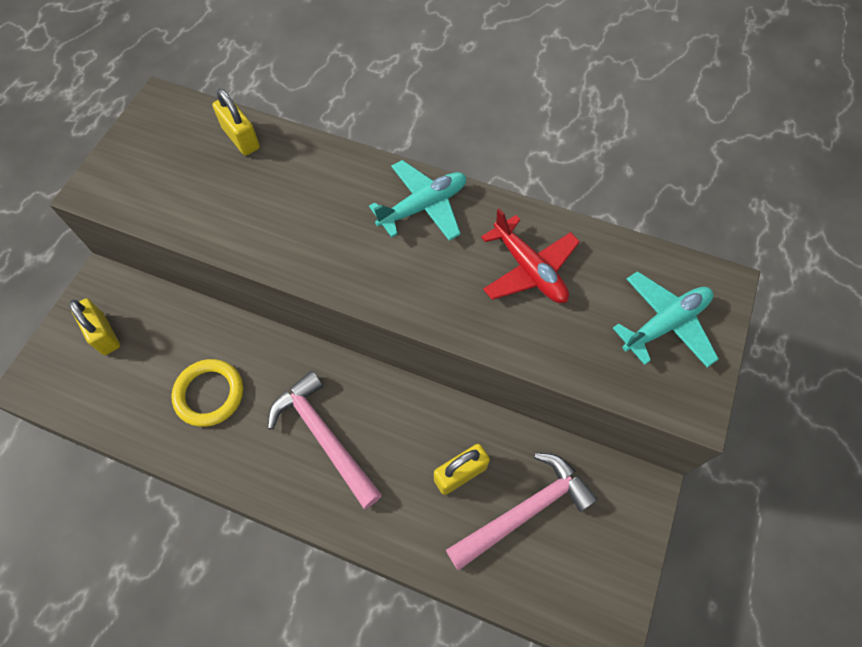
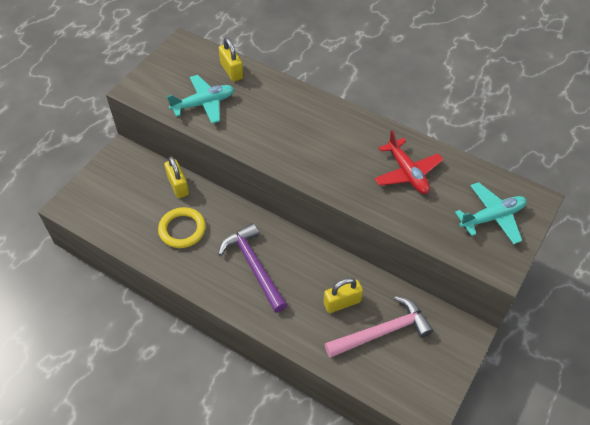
camera: 10 degrees right, 10 degrees down
(104, 334) = (119, 184): yellow padlock -> yellow padlock (178, 186)
(324, 436) = (254, 266): pink hammer -> purple hammer
(423, 207) = (344, 126): turquoise plane -> turquoise plane (203, 104)

